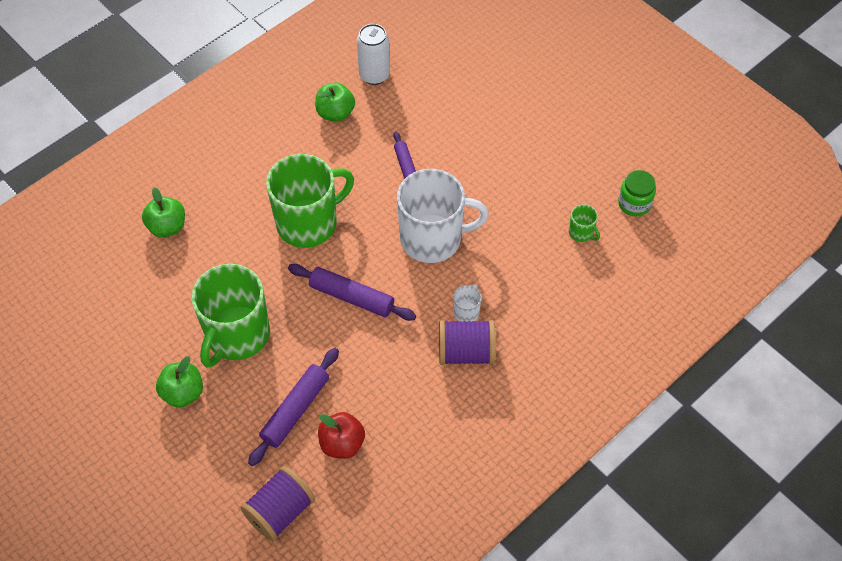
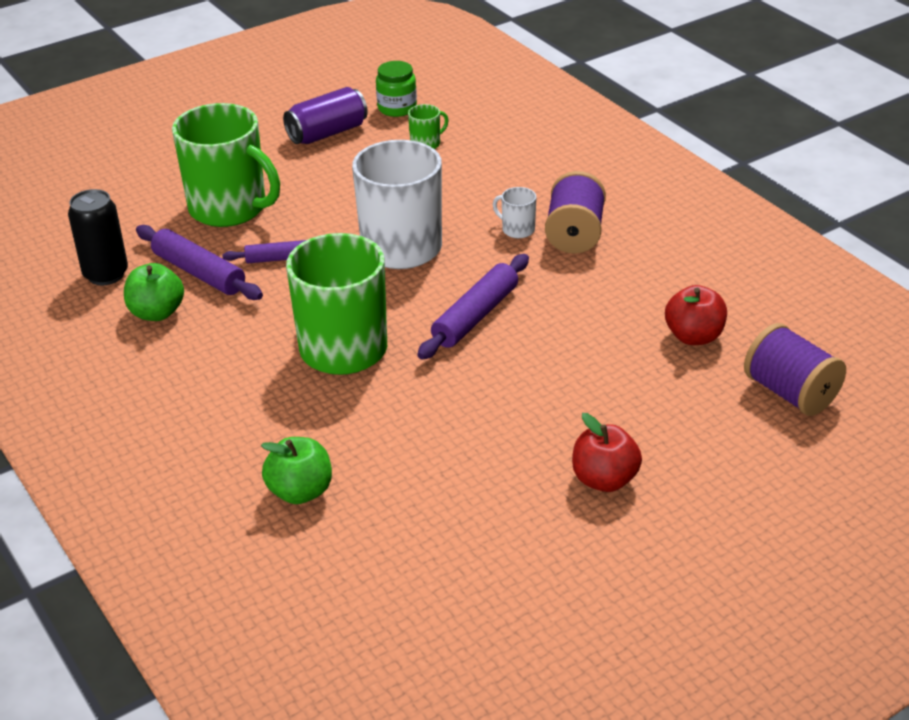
camera: 80 degrees left, 20 degrees down
(183, 393) = (604, 480): green apple -> red apple
(237, 335) = (516, 423): green mug -> green mug (230, 208)
(295, 410) = (642, 373): purple rolling pin -> purple rolling pin (199, 273)
(374, 75) = (106, 274): white can -> black can
(583, 163) = (327, 133): none -> purple can

